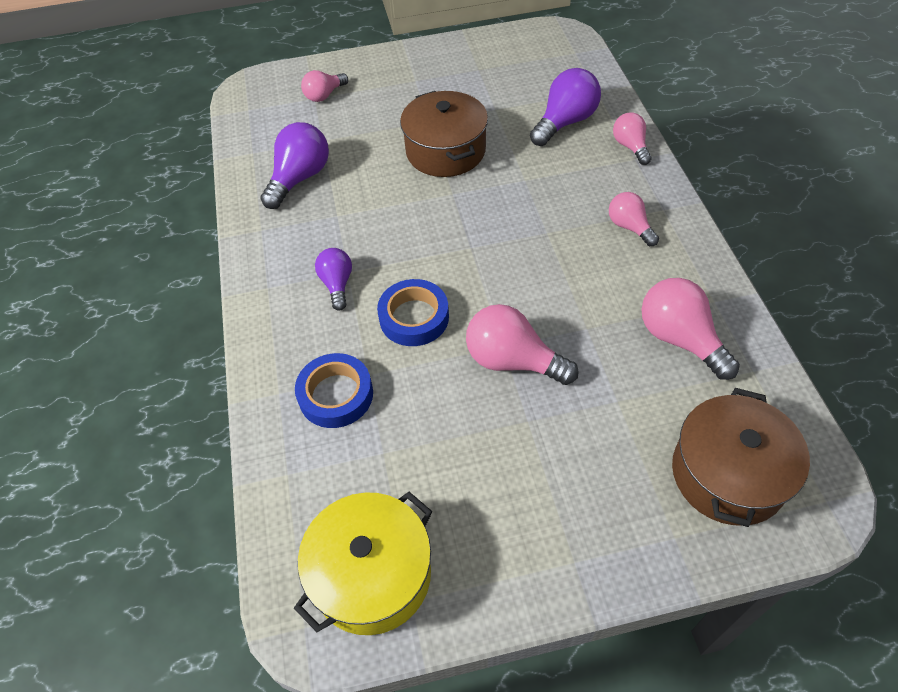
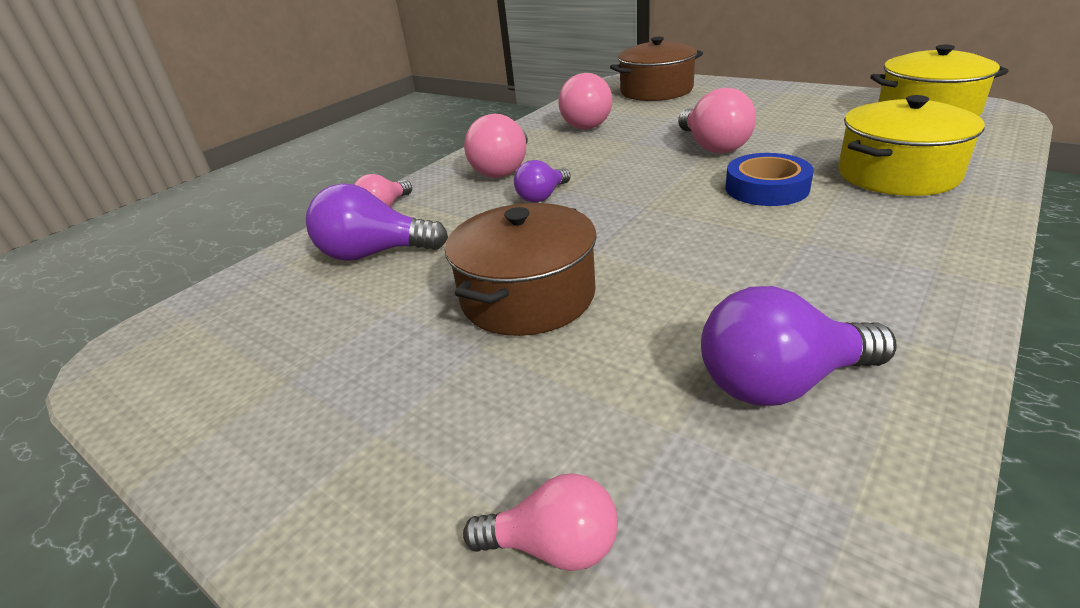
camera: 130 degrees left, 20 degrees down
(336, 395) = (897, 174): blue tape -> yellow pot
(337, 284) = (830, 236): purple light bulb -> purple light bulb (542, 196)
(629, 227) = (503, 169): pink light bulb -> pink light bulb, size x1.63

